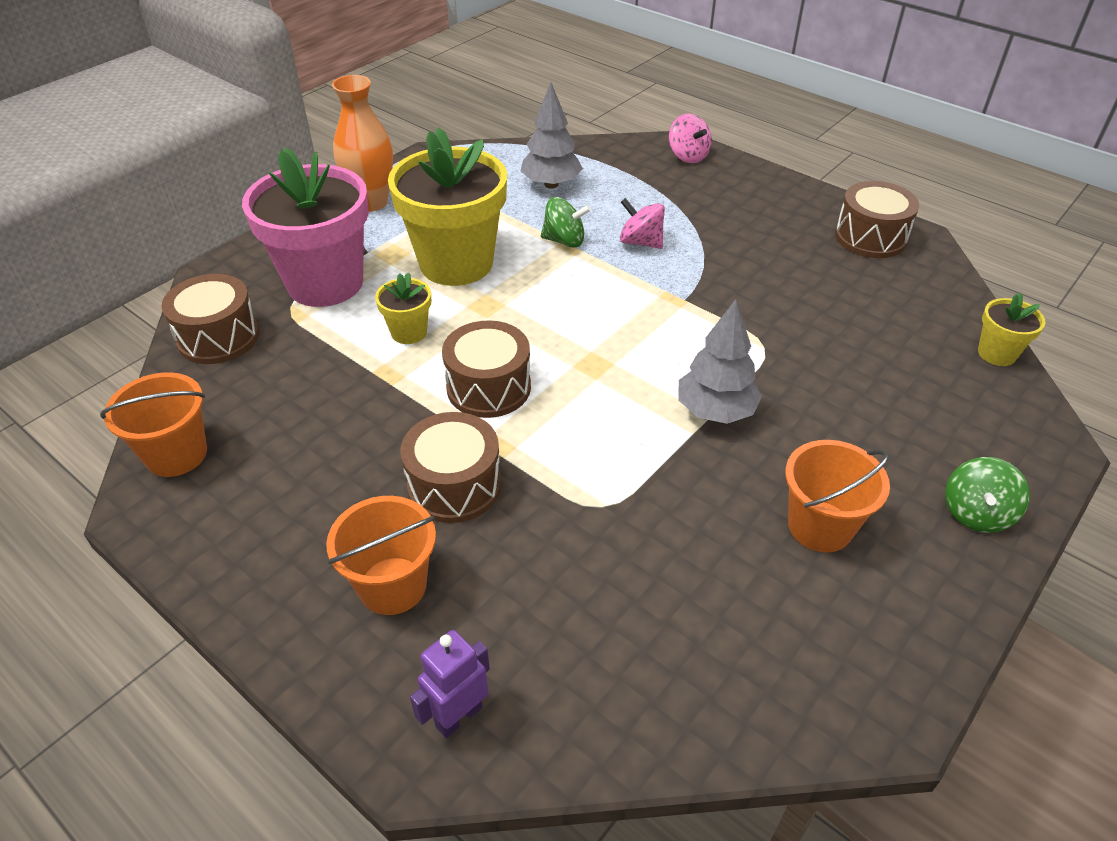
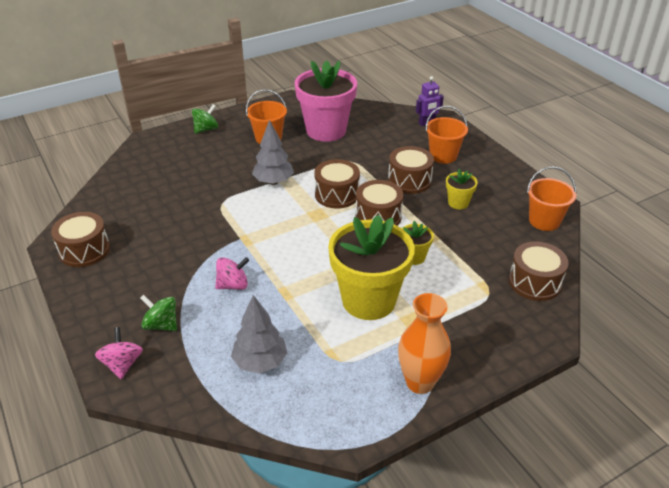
camera: 160 degrees left, 5 degrees down
(325, 283) = (464, 307): pink flower pot -> pink flower pot (326, 130)
(564, 241) = (284, 300): green spinning top -> green spinning top (161, 325)
(582, 413) = (337, 194): none -> brown drum
(641, 242) = (233, 285): pink spinning top -> pink spinning top turned 75 degrees counterclockwise
(996, 353) = (114, 174): yellow flower pot -> yellow flower pot (458, 203)

